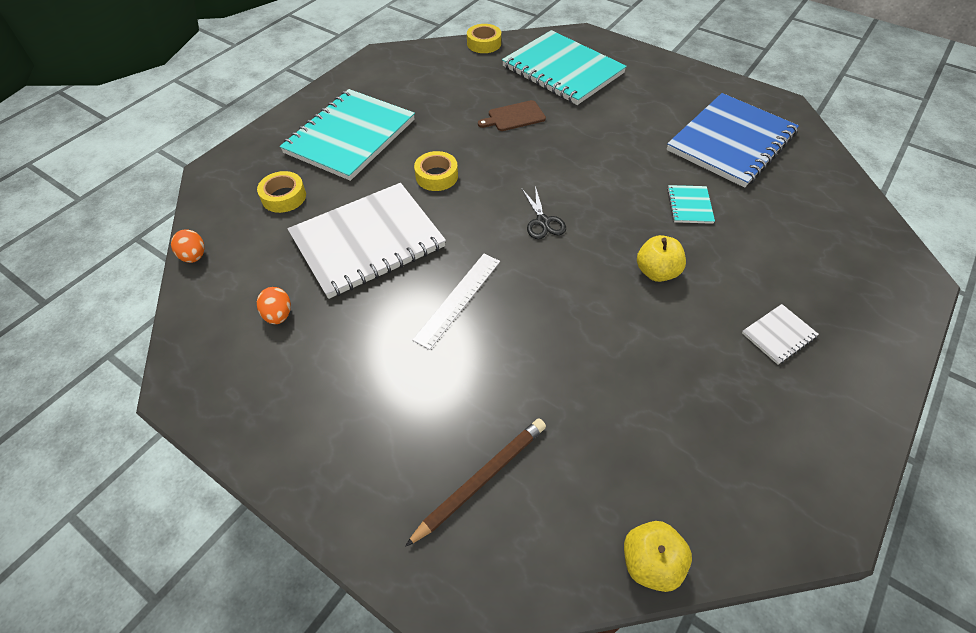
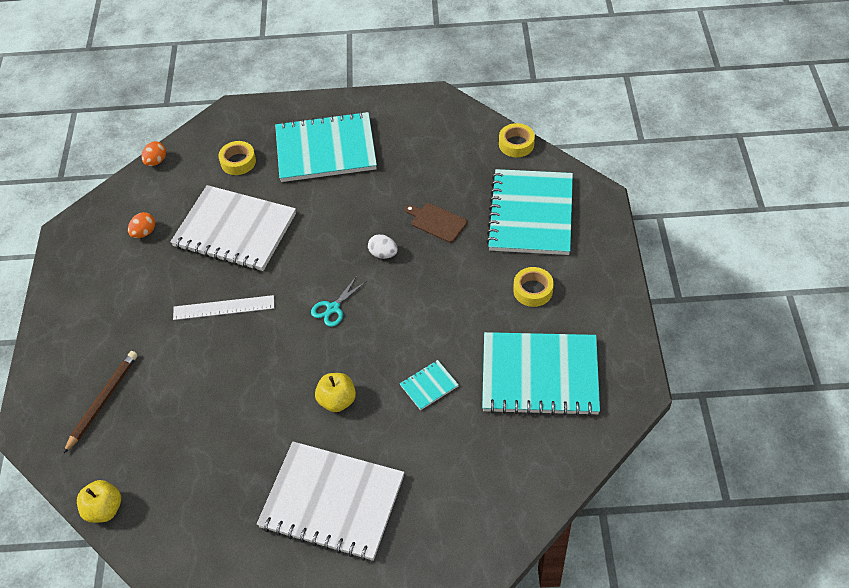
camera: 55 degrees right, 0 degrees up
(436, 176) = (327, 222): yellow tape -> yellow tape (533, 290)
(481, 479) = (103, 401): brown pencil -> brown pencil turned 75 degrees counterclockwise
(514, 161) = (383, 254): none -> white egg
(543, 221) = (333, 308): black scissors -> turquoise scissors
(731, 142) = (540, 375): blue notebook -> turquoise notebook
(778, 335) = (332, 502): white notebook -> white notebook, size x2.42

